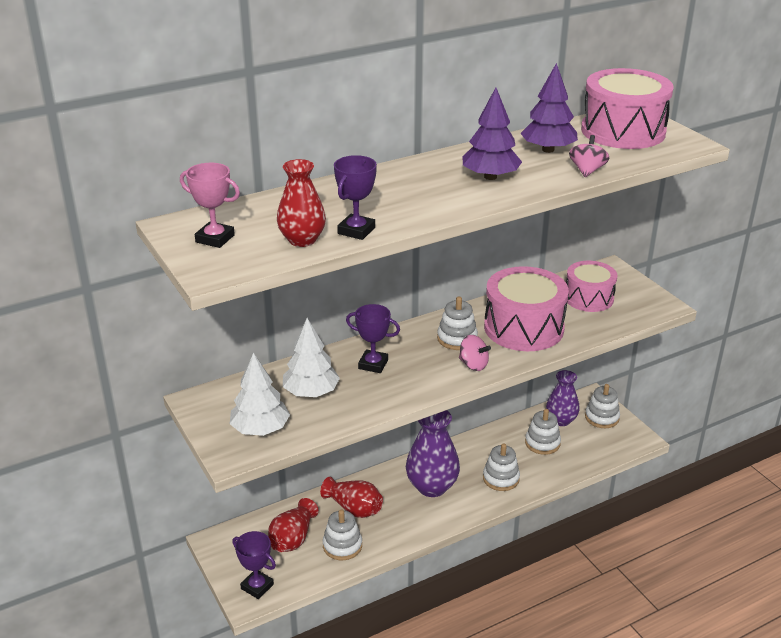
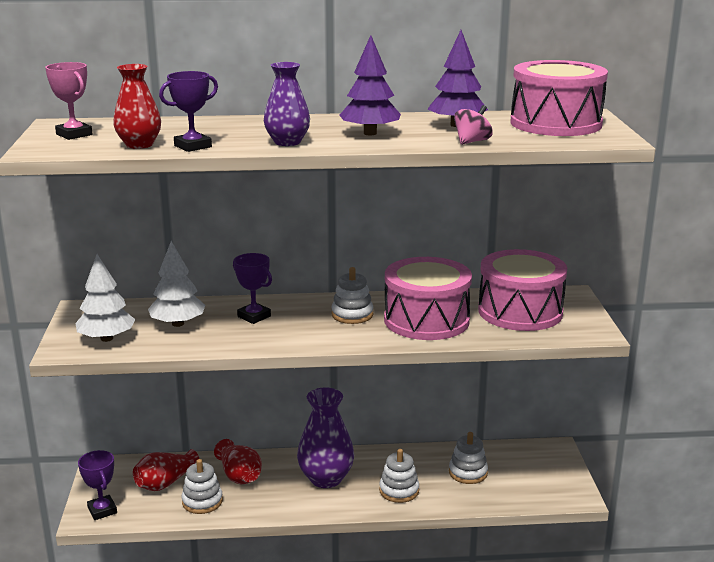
camera: 25 degrees right, 10 degrees down
(473, 365) = (345, 336): pink spinning top -> none
(561, 420) = (504, 458): purple vase -> purple vase (287, 142)
(589, 298) = (520, 311): pink drum -> pink drum, size x1.56
(602, 417) = (551, 467): white stacking toy -> none

